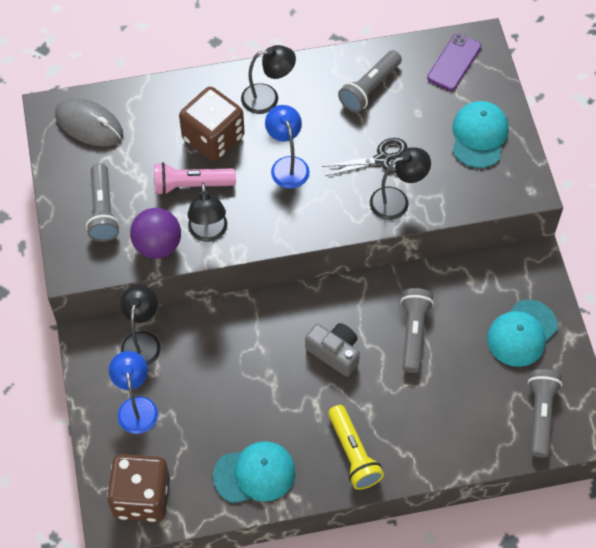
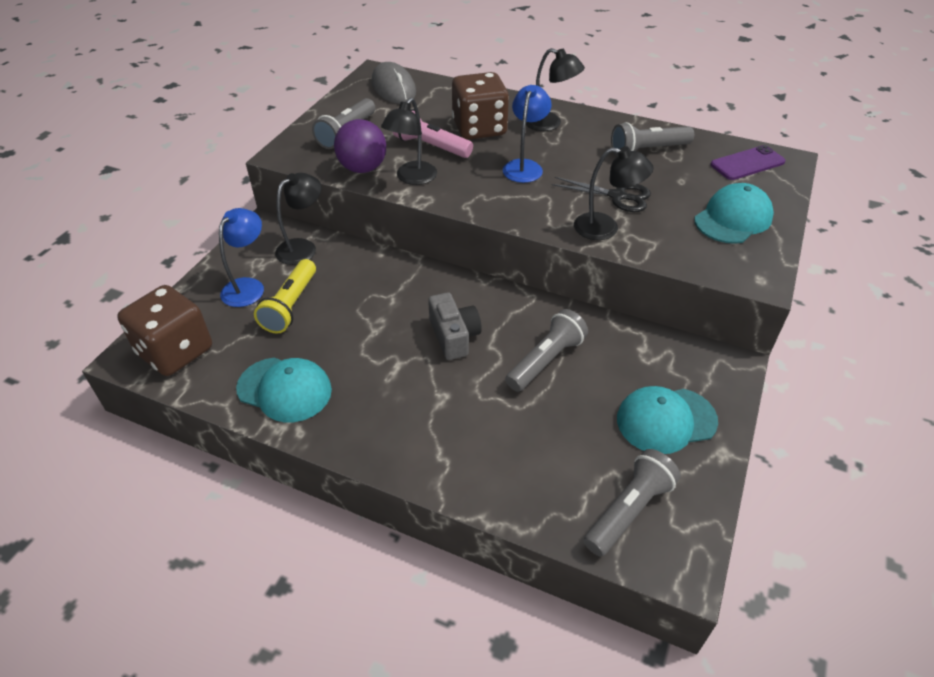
camera: 35 degrees right, 15 degrees down
(353, 454) = (391, 427): yellow flashlight -> yellow flashlight (290, 306)

